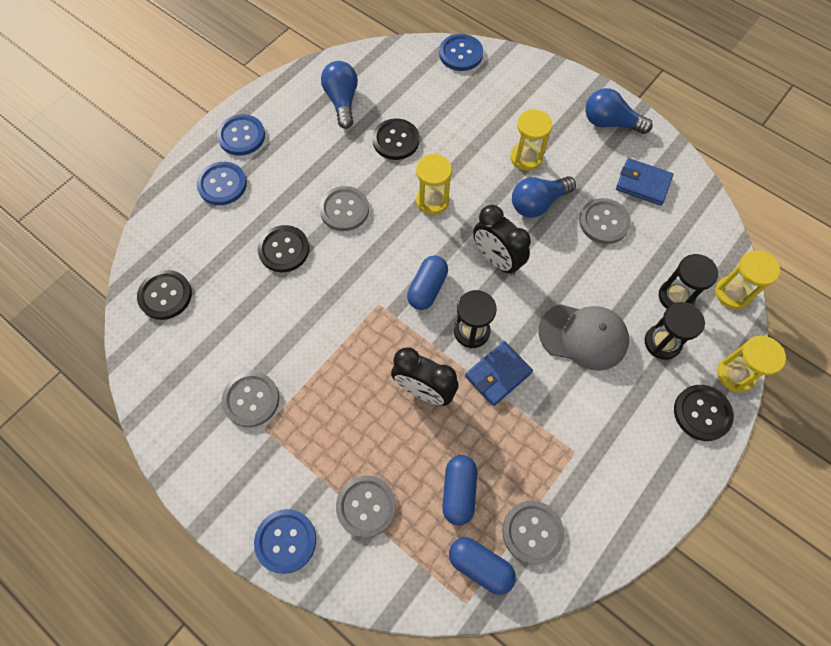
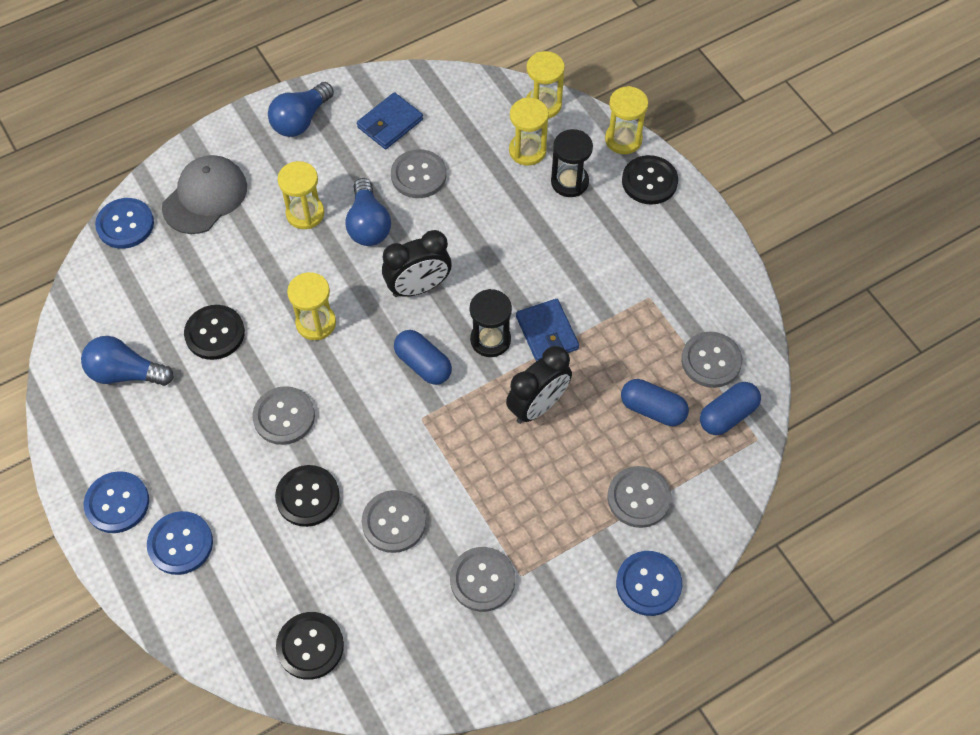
camera: 70 degrees left, 5 degrees down
(281, 316) = (394, 522): none -> grey button
(583, 336) = (536, 244): grey cap -> grey cap (205, 197)
(676, 297) = (527, 151): black hourglass -> yellow hourglass

